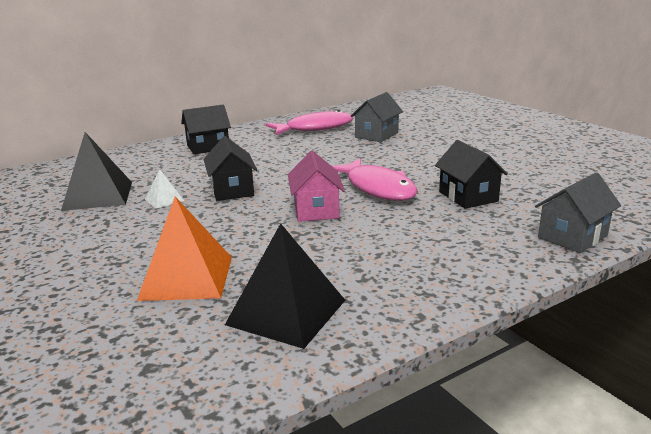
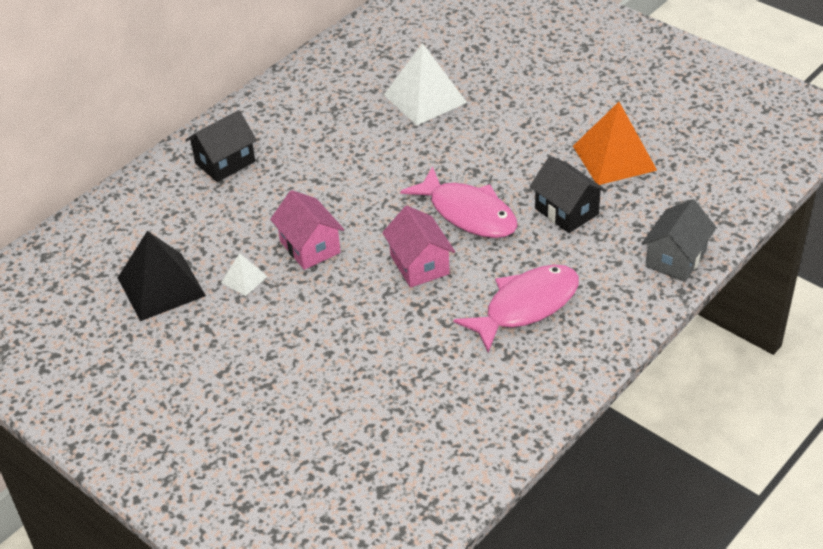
camera: 15 degrees left, 20 degrees up
(187, 277) = (348, 389): orange pyramid -> orange pyramid (614, 158)
(232, 190) = (310, 247): black house -> pink house
(286, 312) = (459, 409): black pyramid -> none
(315, 128) = (339, 93): pink fish -> pink fish (526, 306)
(376, 135) = (425, 98): grey house -> white pyramid

